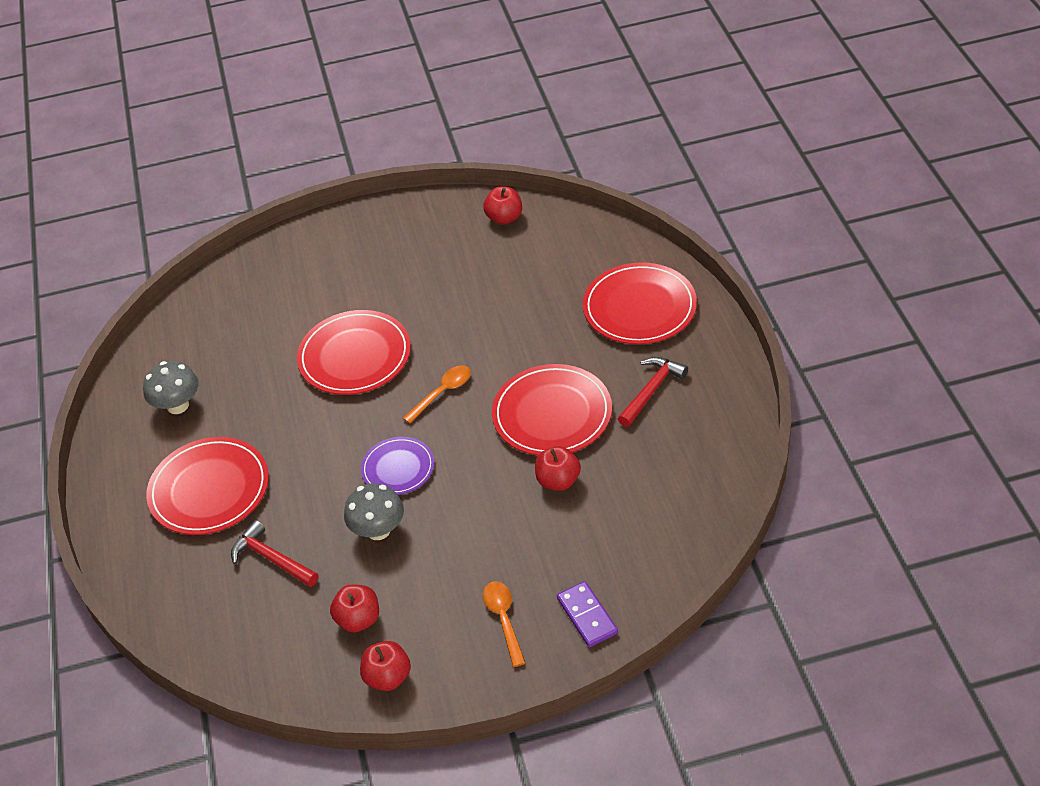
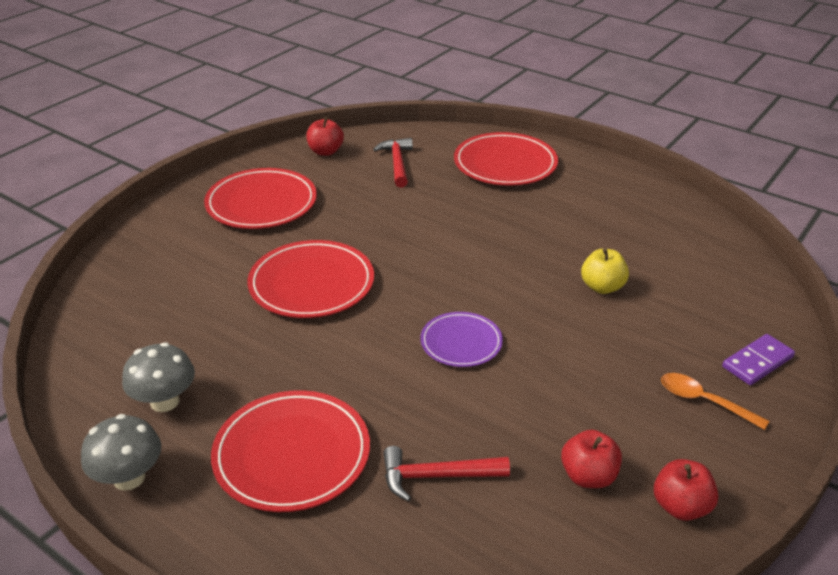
camera: 45 degrees left, 10 degrees down
(378, 530) = (507, 396): grey mushroom -> grey mushroom (129, 478)
(442, 393) = (426, 274): orange spoon -> none
(552, 414) = (535, 249): red plate -> red plate (261, 203)
(558, 481) = (602, 287): red apple -> yellow apple
(587, 616) = (757, 362): purple domino -> purple domino turned 60 degrees counterclockwise
(651, 391) = (584, 205): red hammer -> red hammer (397, 163)

